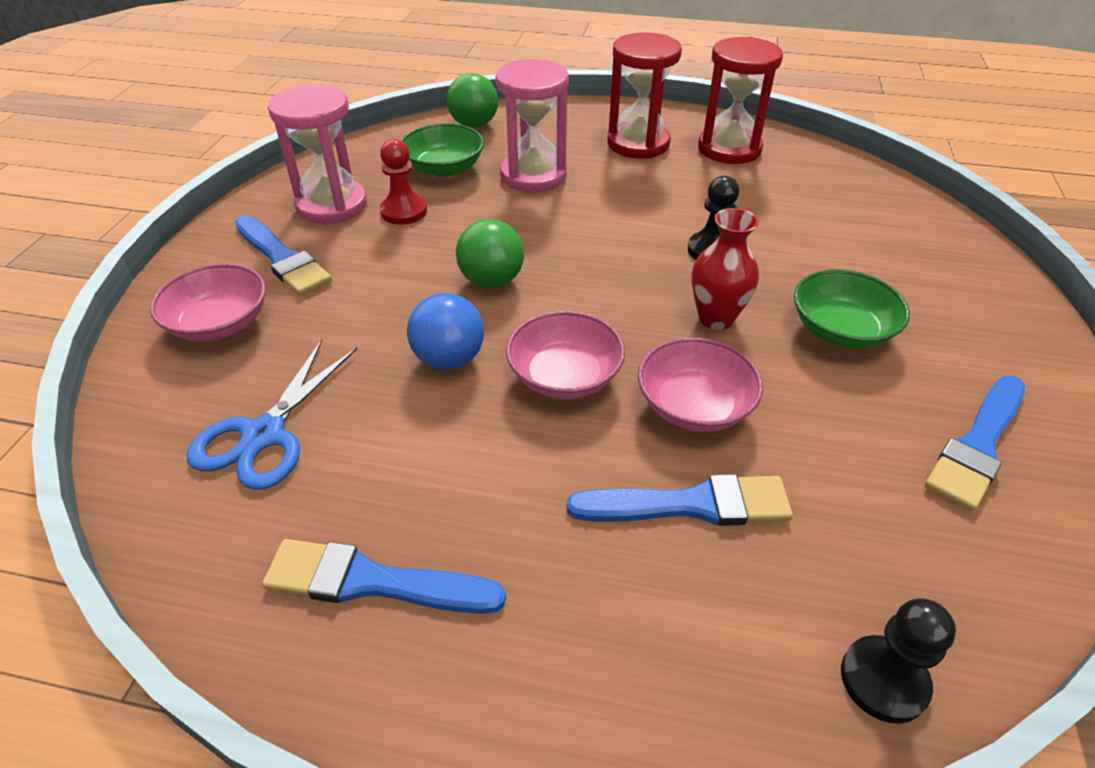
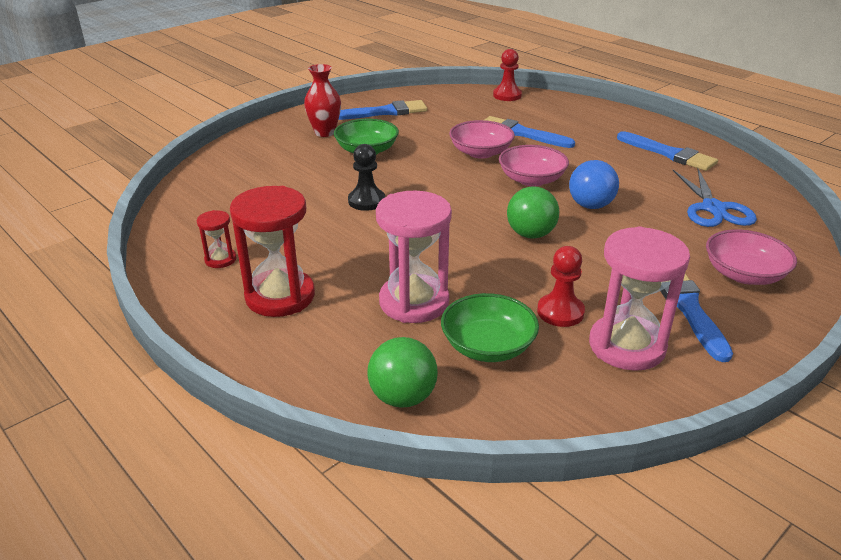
camera: 145 degrees left, 10 degrees down
(264, 435) = (713, 208): blue scissors -> blue scissors turned 120 degrees clockwise
(716, 318) = (420, 174): red vase -> red vase (325, 132)
(729, 149) = (220, 259): red hourglass -> red hourglass, size x0.48
(884, 680) = (507, 95): black pawn -> red pawn

